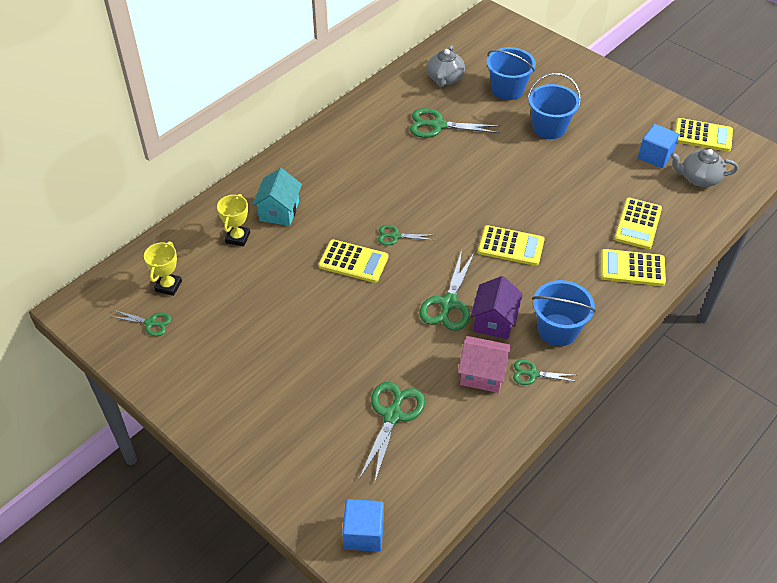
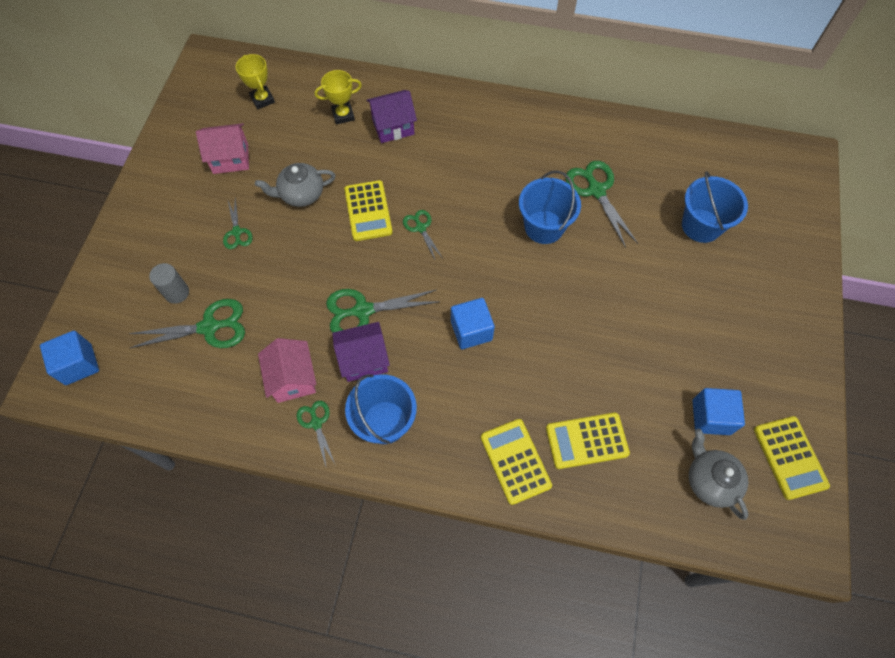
camera: 60 degrees right, 15 degrees up
(150, 323) = (218, 110): green scissors -> green scissors (237, 232)
(168, 286) = (262, 99): yellow trophy -> yellow trophy turned 75 degrees clockwise
(217, 334) = (230, 158): none -> pink house
(279, 211) = (393, 127): turquoise house -> purple house
(338, 427) = (177, 293): none -> grey cylinder
(445, 79) = (670, 164): grey teapot -> grey teapot (301, 194)
(511, 246) = (471, 330): yellow calculator -> blue cube
(549, 128) = (672, 290): blue bucket -> blue bucket (544, 227)

